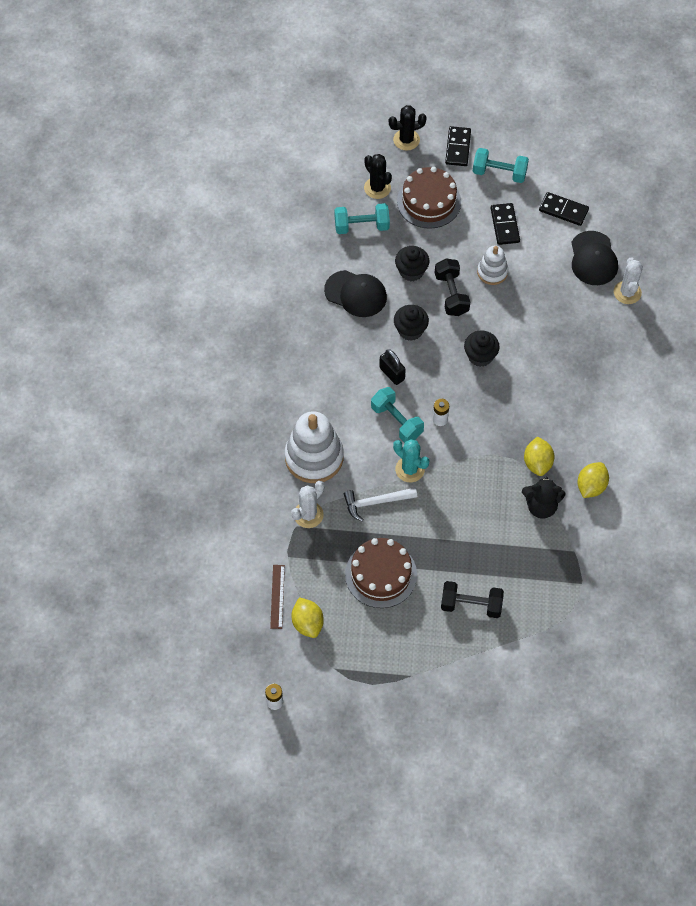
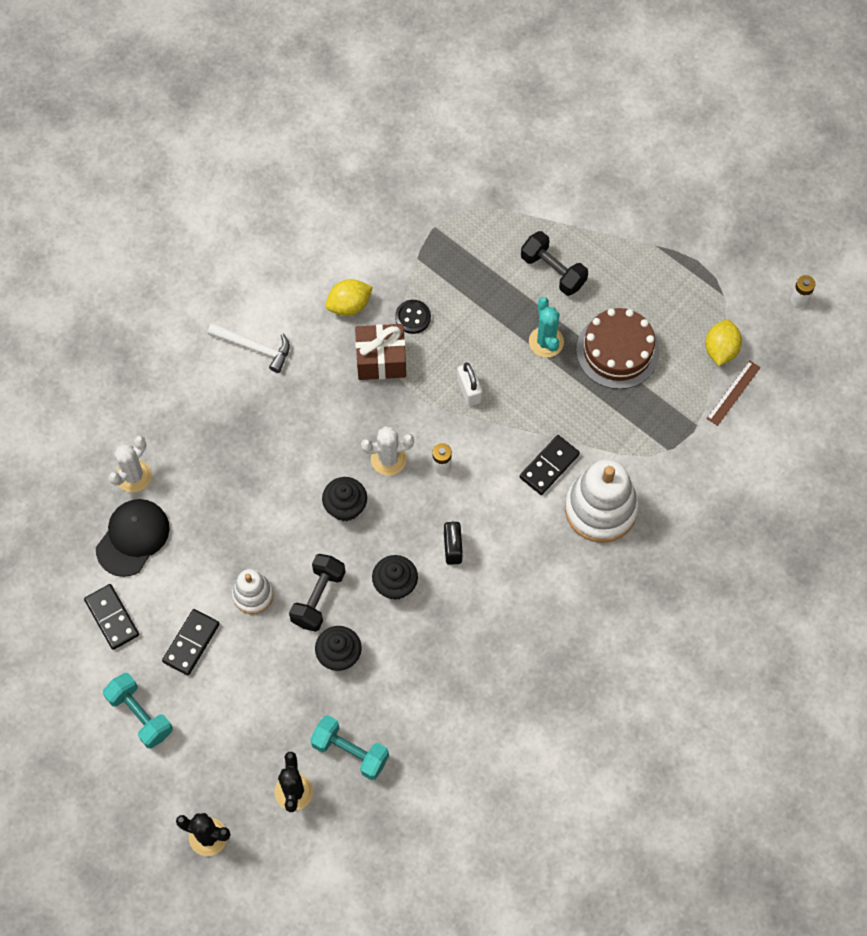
camera: 145 degrees left, 5 degrees up
(308, 515) = (648, 453): white cactus -> white cactus (388, 459)
(356, 294) = (421, 668): black cap -> none
(376, 502) = (571, 423): white hammer -> white hammer (254, 348)
(396, 421) = (487, 492): turquoise dumbbell -> none
(410, 469) = (512, 434): turquoise cactus -> turquoise cactus (546, 342)
(429, 201) = (249, 732): brown cake -> none
(458, 148) = (158, 783): black domino -> black domino (549, 466)
(461, 480) = (469, 390): none -> white padlock
(537, 463) = (381, 360): yellow lemon -> brown gift
(541, 506) = (413, 317): black teddy bear -> black button

